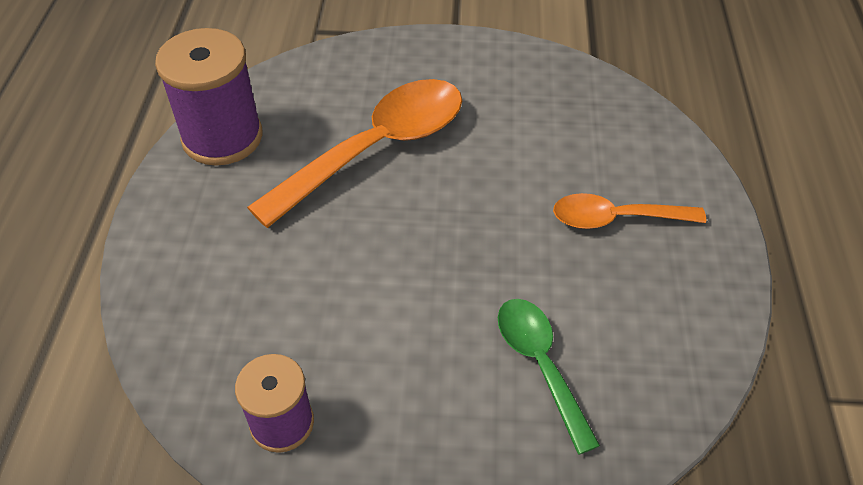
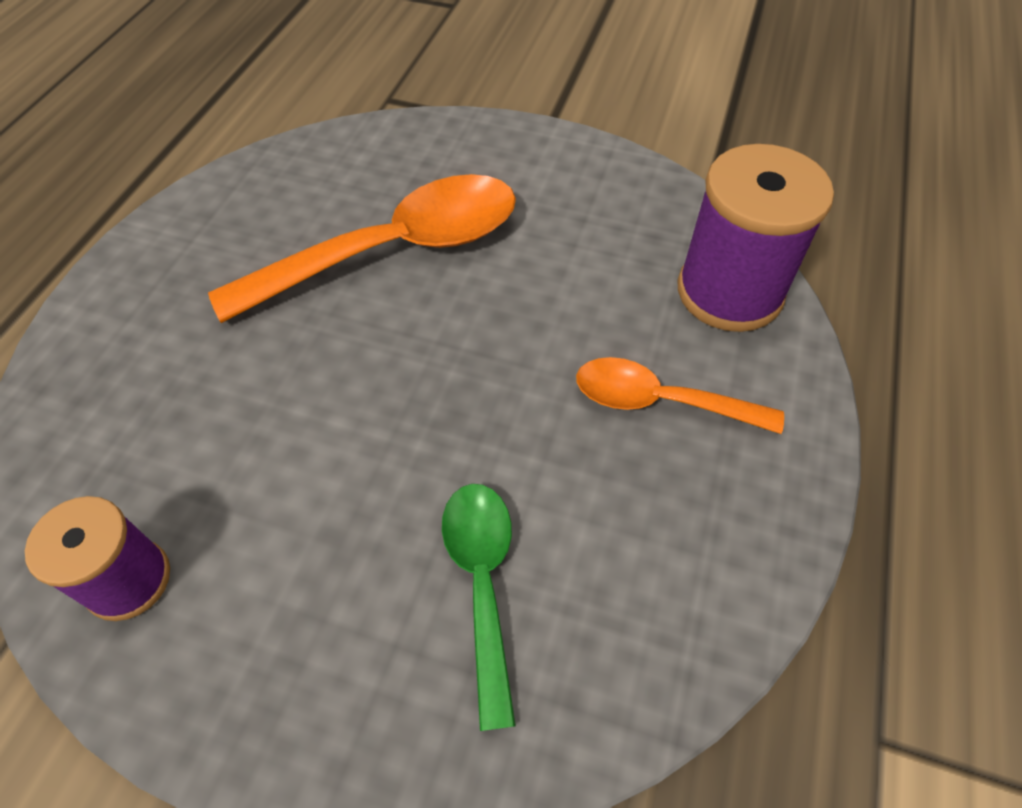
camera: 15 degrees right, 5 degrees up
(222, 137) = (225, 204): purple spool -> purple spool (729, 292)

